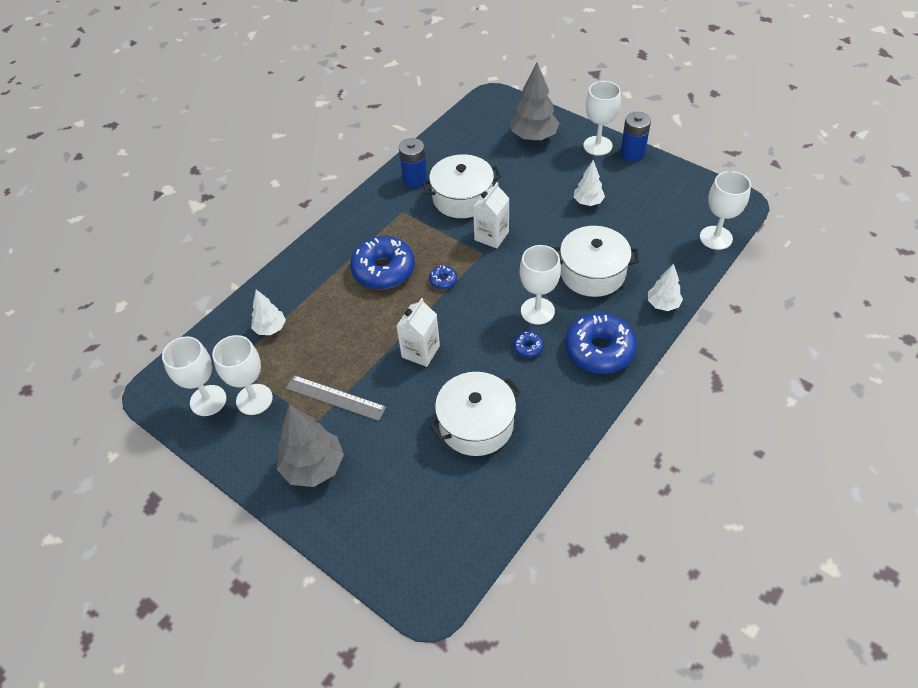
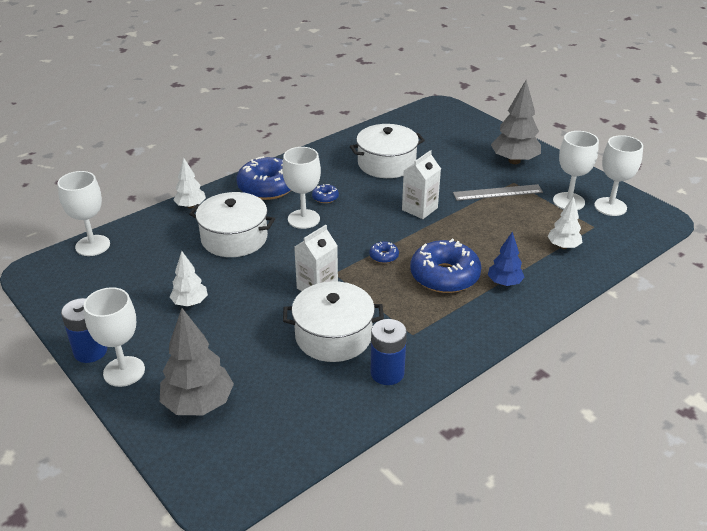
camera: 170 degrees left, 15 degrees down
(329, 273) = (504, 283): none -> blue tree
(335, 397) = (497, 193): grey ruler -> grey ruler turned 45 degrees counterclockwise

